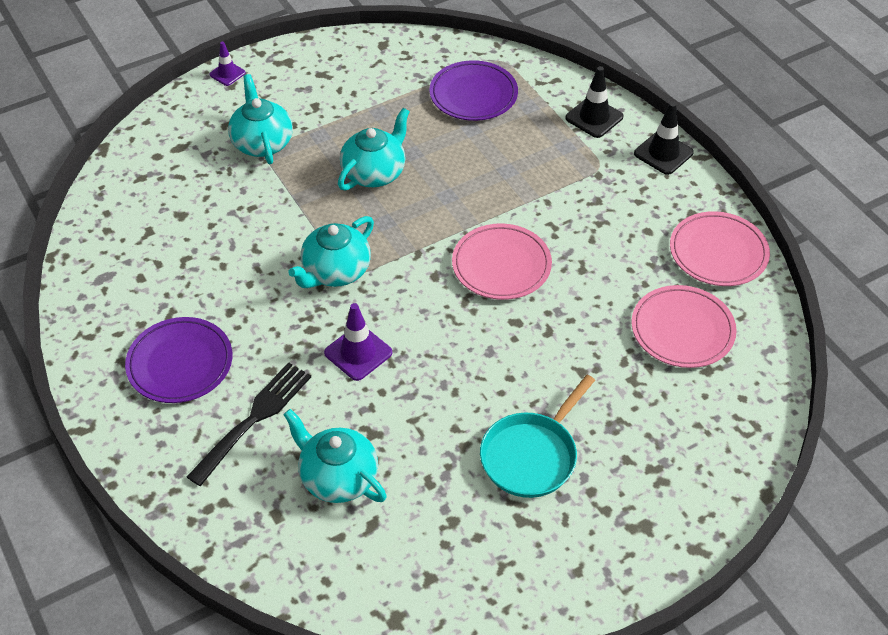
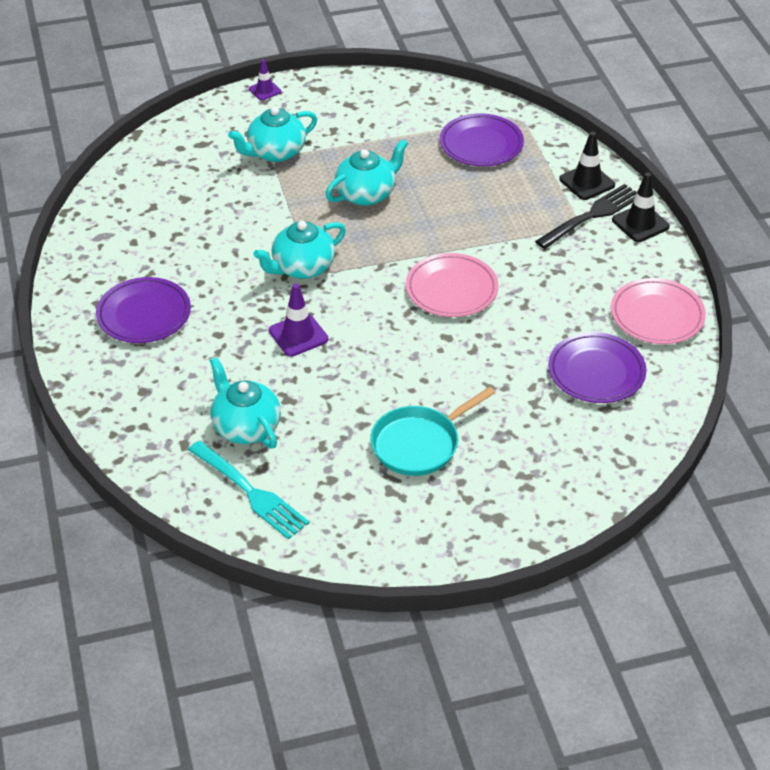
camera: 15 degrees right, 5 degrees down
(253, 420) = (190, 369): black fork -> black fork (591, 216)
(262, 143) = (275, 152): turquoise teapot -> turquoise teapot turned 120 degrees counterclockwise
(368, 558) = (249, 492): none -> turquoise fork
(682, 330) = (596, 372): pink plate -> purple plate

